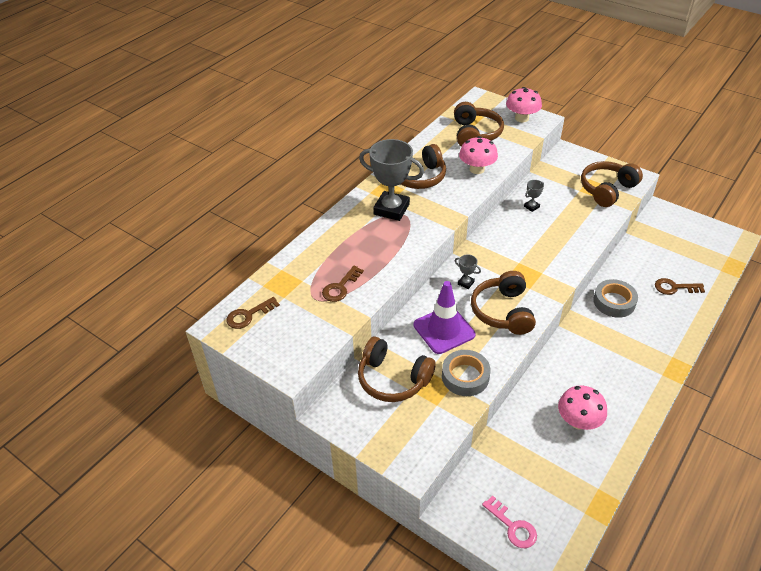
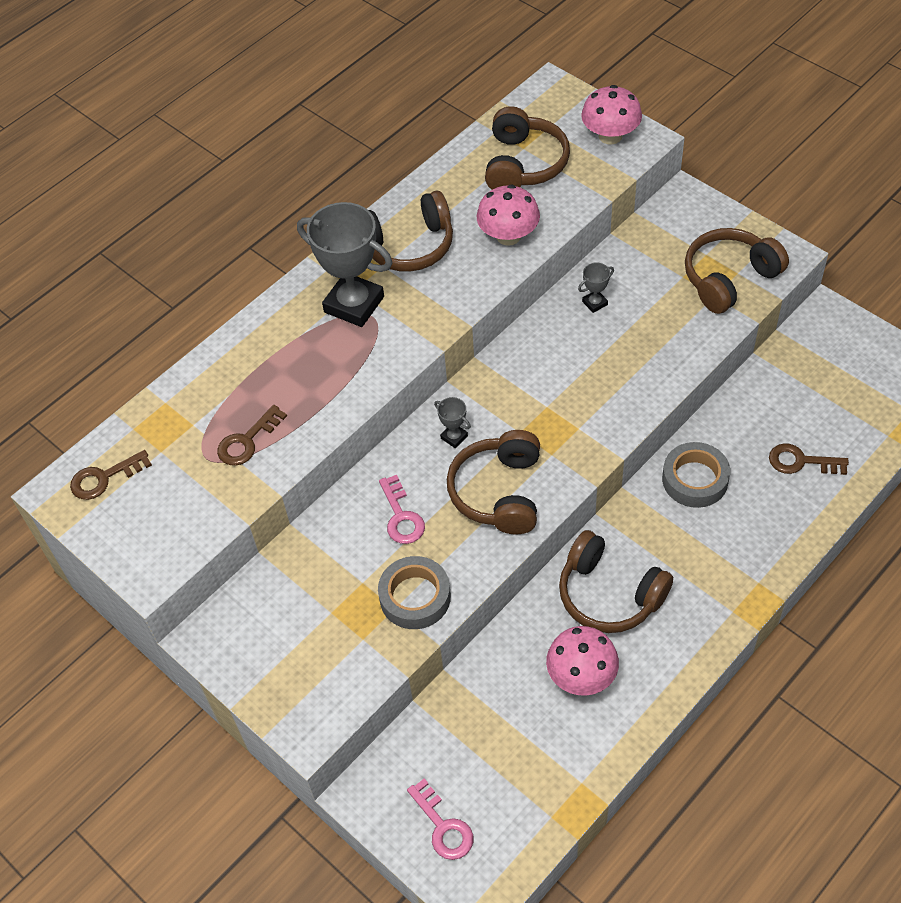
camera: 10 degrees right, 10 degrees up
(393, 379) = (308, 592): brown headphones -> brown headphones (609, 594)
(444, 330) = (401, 516): purple traffic cone -> pink key

